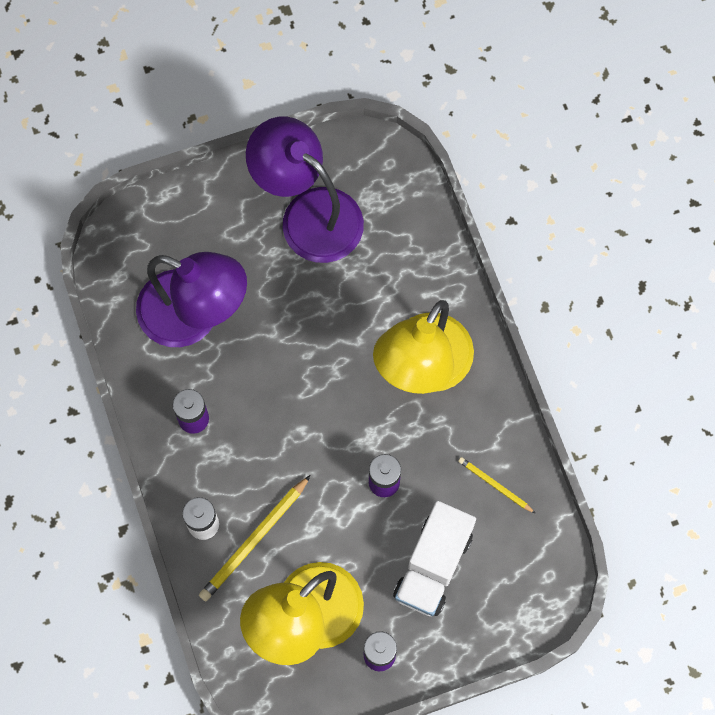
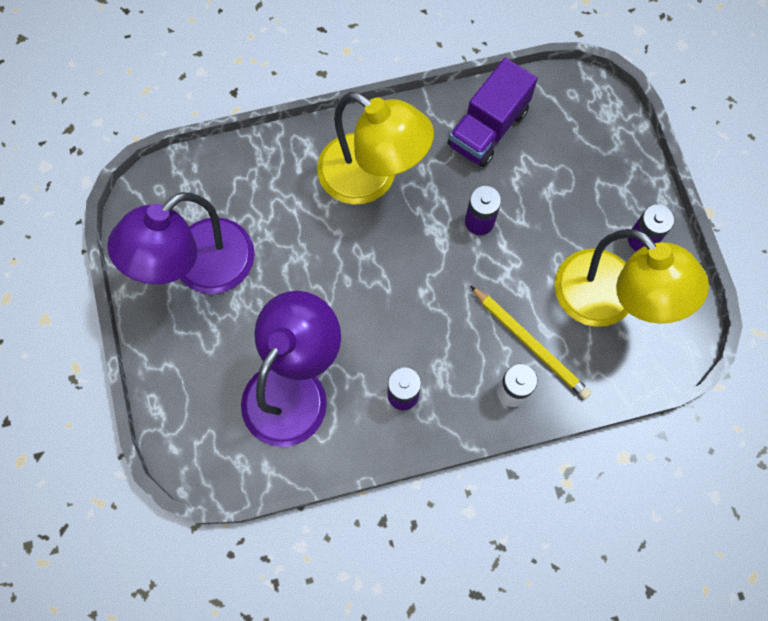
camera: 85 degrees left, 0 degrees up
(433, 566) = (560, 186): white truck -> none
(495, 485) = (488, 128): yellow pencil -> purple truck

